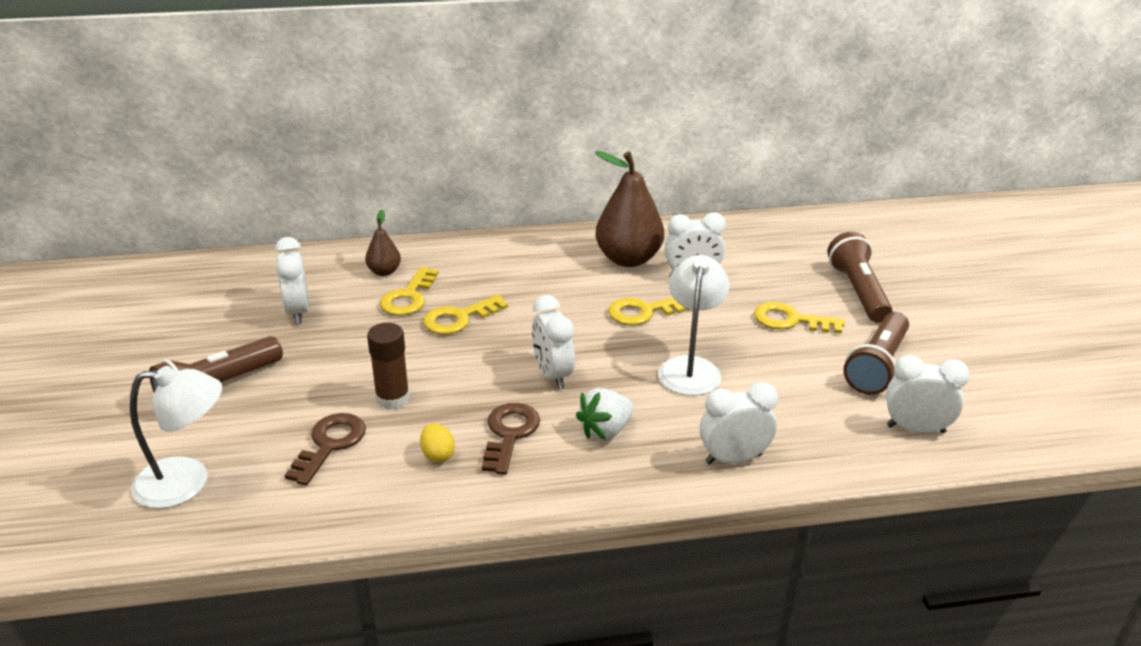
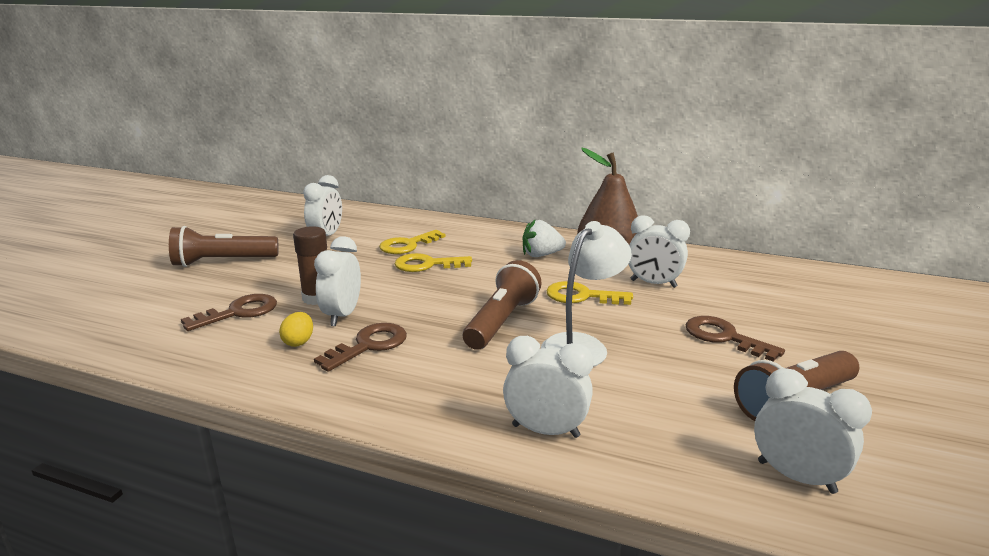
camera: 30 degrees right, 10 degrees down
(187, 482) = (127, 306): white lamp -> none
(384, 271) = (410, 228): brown pear -> none
(552, 375) = (453, 317): white clock -> white clock (342, 315)
(605, 430) = (450, 368): white strawberry -> white strawberry (541, 255)
(790, 320) = (724, 337): yellow key -> brown key
(858, 291) = (825, 334): brown flashlight -> brown flashlight (502, 321)

